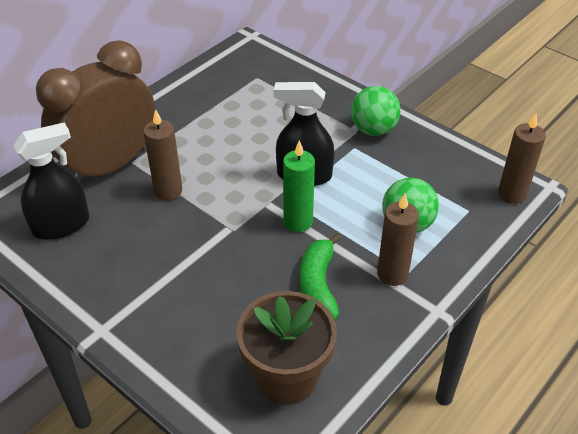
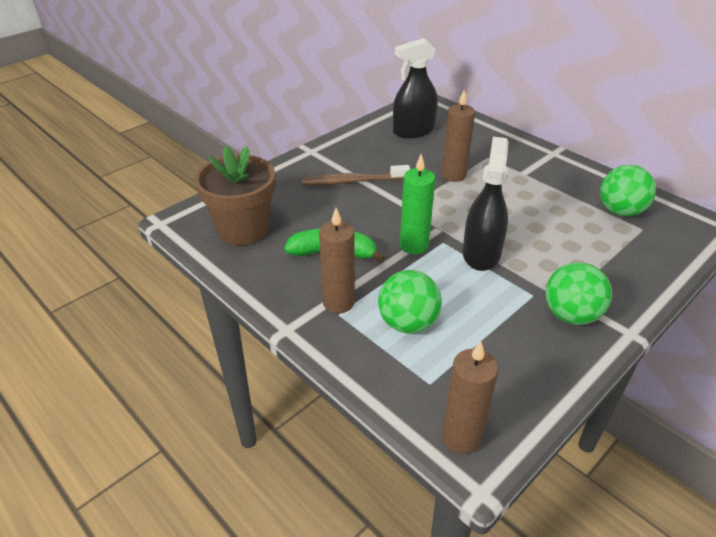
camera: 95 degrees right, 5 degrees down
(61, 225) = (413, 131): black spray bottle -> black spray bottle turned 90 degrees clockwise
(110, 166) = (482, 148): brown clock -> none
(179, 278) = (353, 181): none -> brown toothbrush
(231, 85) = (620, 211): none -> green ball

